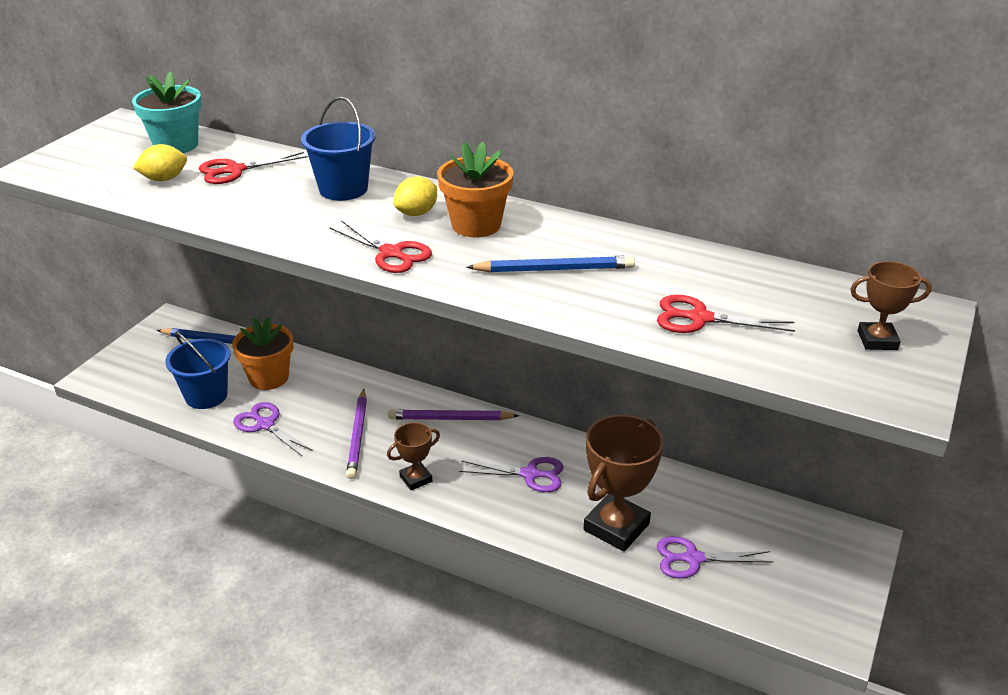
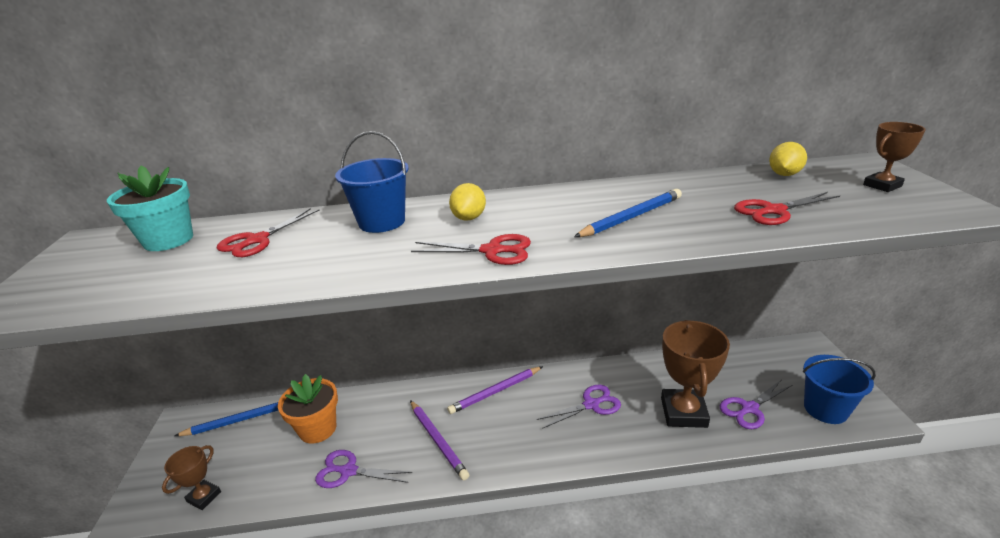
camera: 30 degrees left, 5 degrees down
(164, 179) = (185, 269): yellow lemon -> yellow lemon (784, 174)
(206, 396) = (269, 472): blue bucket -> blue bucket (825, 409)
(416, 479) = (516, 451): brown trophy -> brown trophy (204, 497)
(476, 225) = (527, 210): orange flower pot -> none

